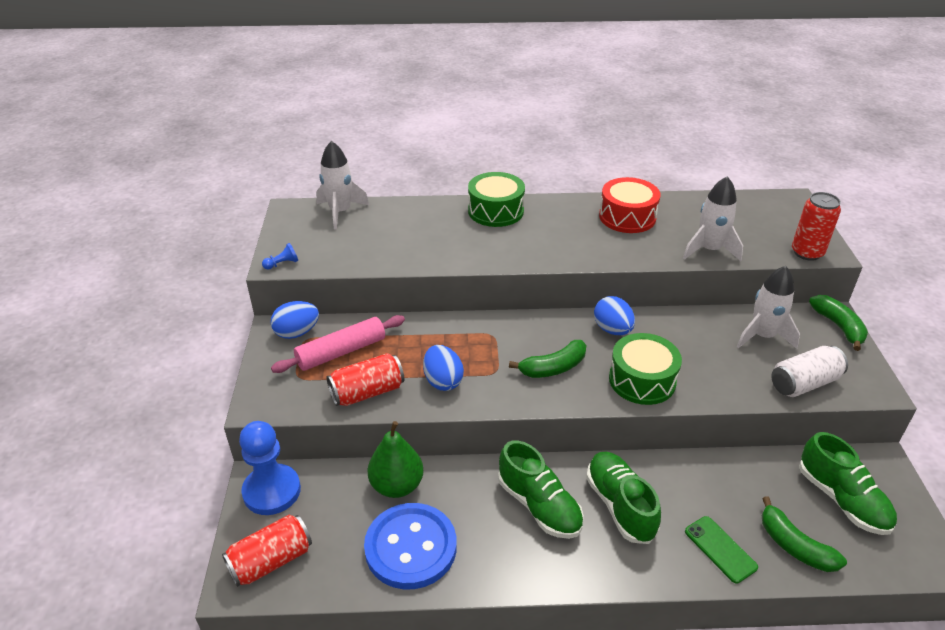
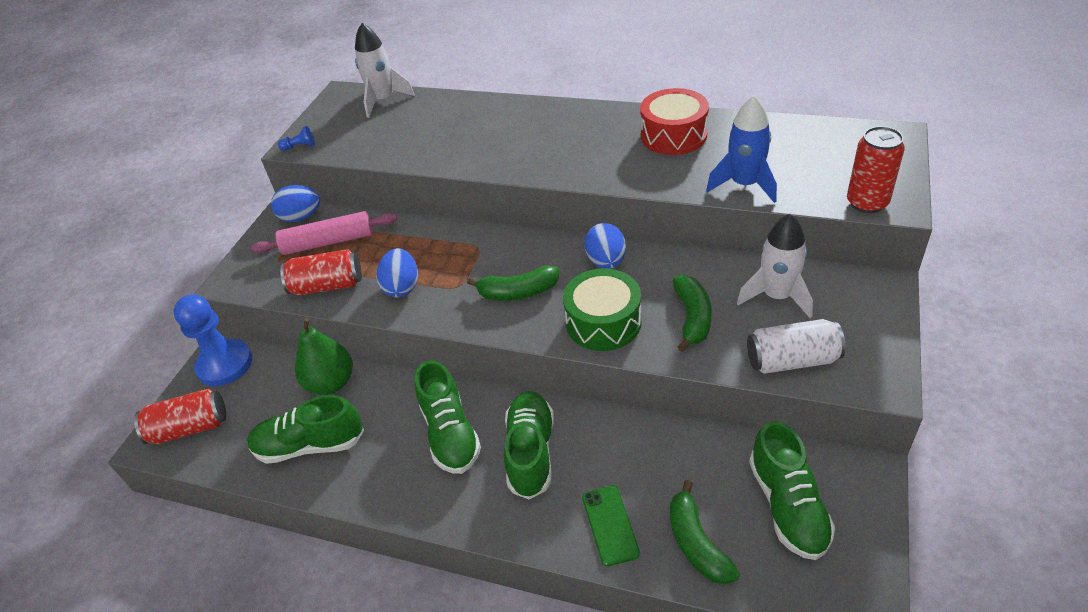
camera: 25 degrees right, 5 degrees up
(411, 547) = (310, 445): blue button -> green shoe
(495, 211) = (534, 114): green drum -> none
(709, 250) = (744, 184): white rocket -> blue rocket
(838, 326) = (882, 300): green banana -> green banana (692, 317)

